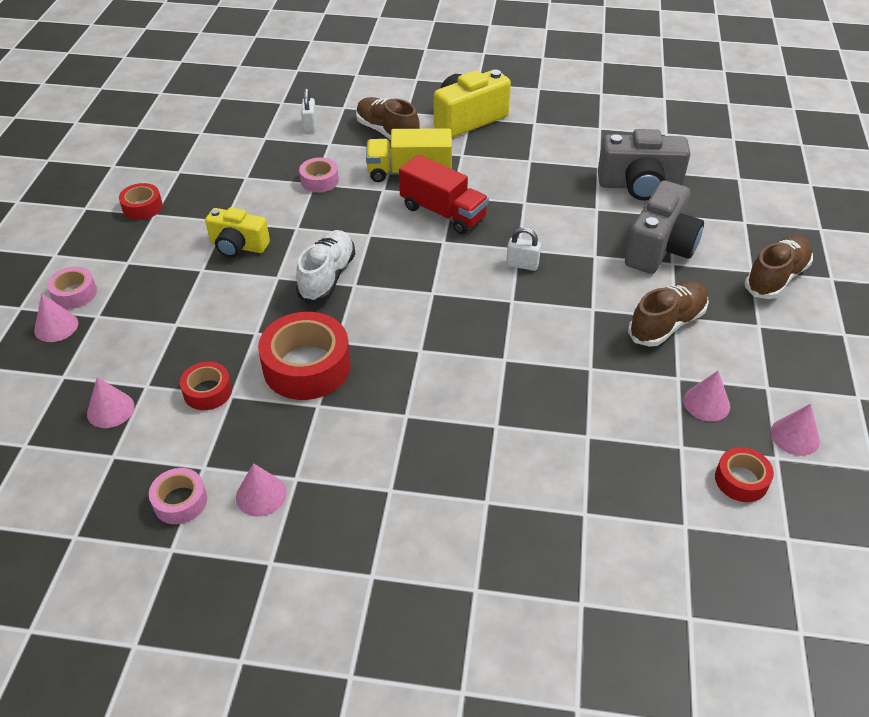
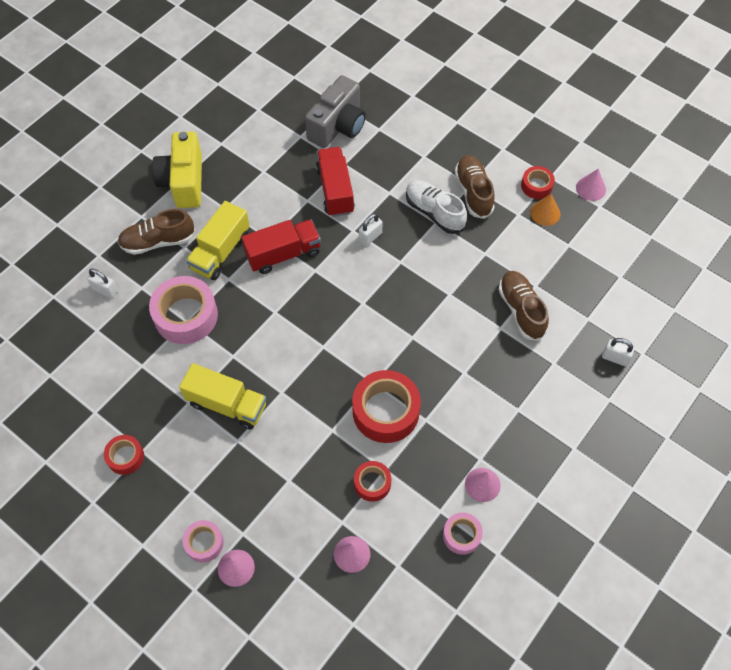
camera: 60 degrees left, 15 degrees up
(238, 246) = (227, 404): yellow camera -> yellow truck
(319, 181) = (186, 315): pink tape -> pink tape, size x1.87
(327, 277) = (303, 359): white shoe -> white shoe (434, 212)
(547, 570) = (615, 358): none -> white padlock
(556, 216) = (335, 190): none -> red truck
(660, 248) = (406, 154): grey camera -> none
(706, 403) = (545, 213): pink cone -> orange cone
(741, 480) = (605, 232): red tape -> red tape (536, 186)
(776, 278) = (470, 114): brown shoe -> brown shoe (521, 310)

